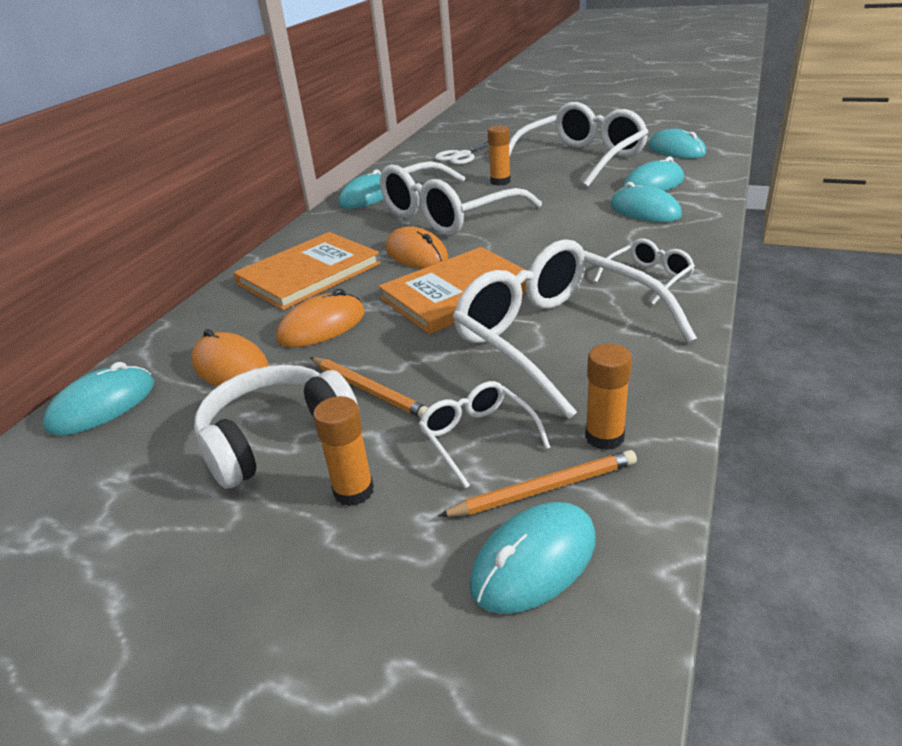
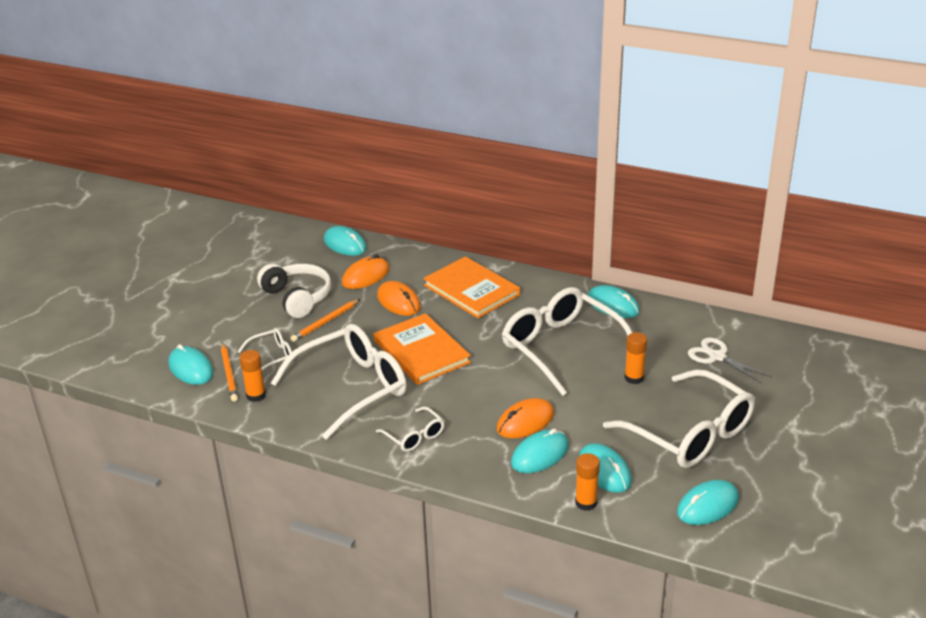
camera: 90 degrees right, 0 degrees up
(353, 491) = (251, 322): orange glue stick -> orange glue stick (586, 503)
(416, 254) = (489, 333): orange mouse -> orange mouse (525, 421)

